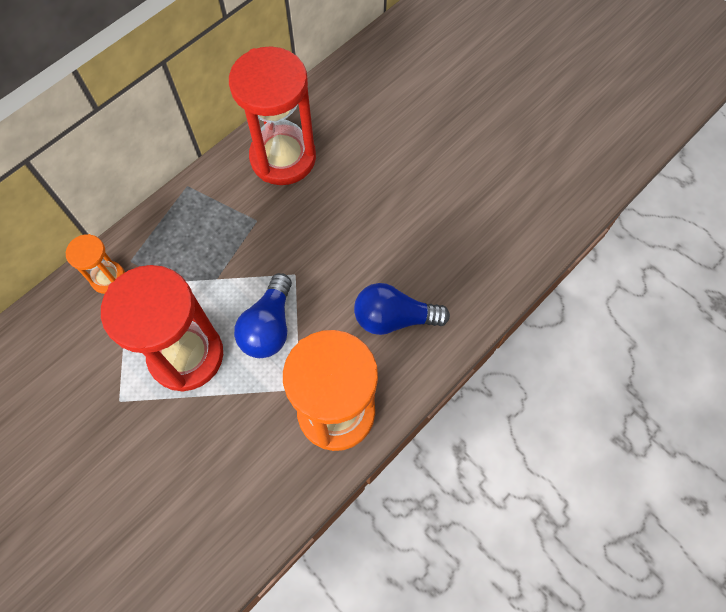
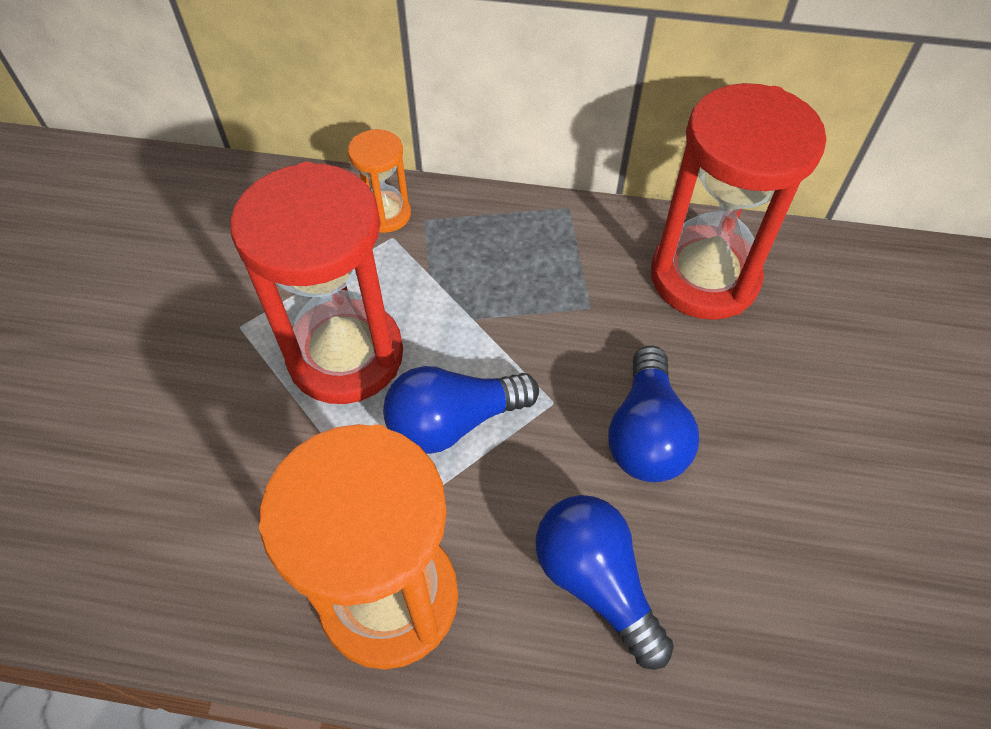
camera: 55 degrees right, 10 degrees down
(343, 246) = (646, 434): none -> blue light bulb

